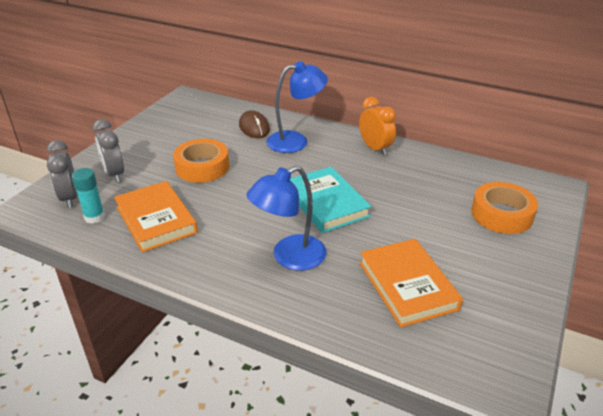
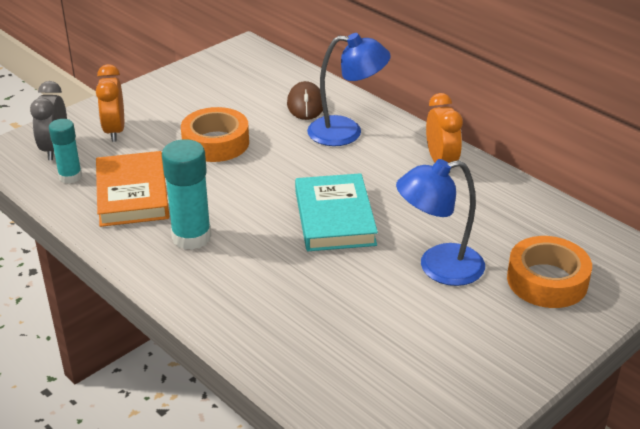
camera: 20 degrees right, 0 degrees up
(114, 174) = (114, 131): grey clock -> orange clock
(224, 243) = (191, 237): none -> turquoise glue stick
(289, 257) = (253, 270): blue lamp -> blue lamp (438, 267)
(407, 285) = (367, 333): orange book -> none

